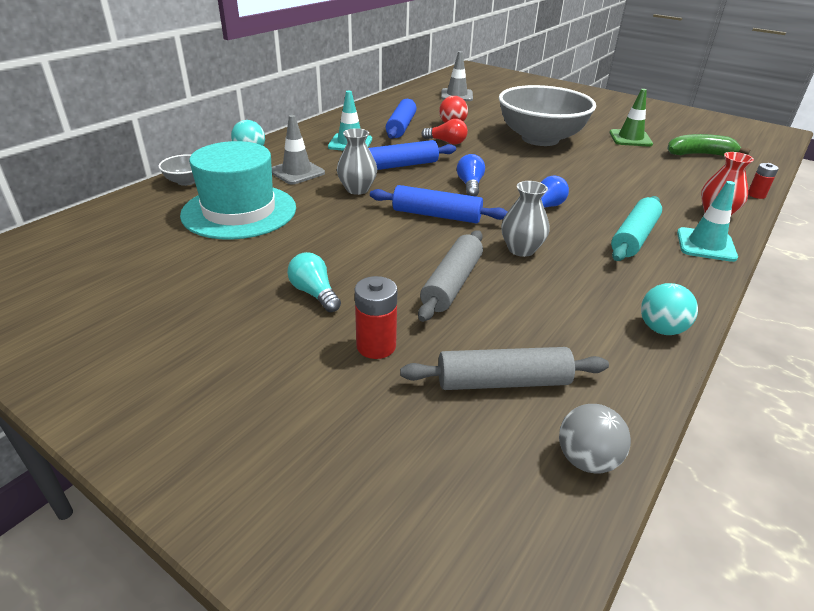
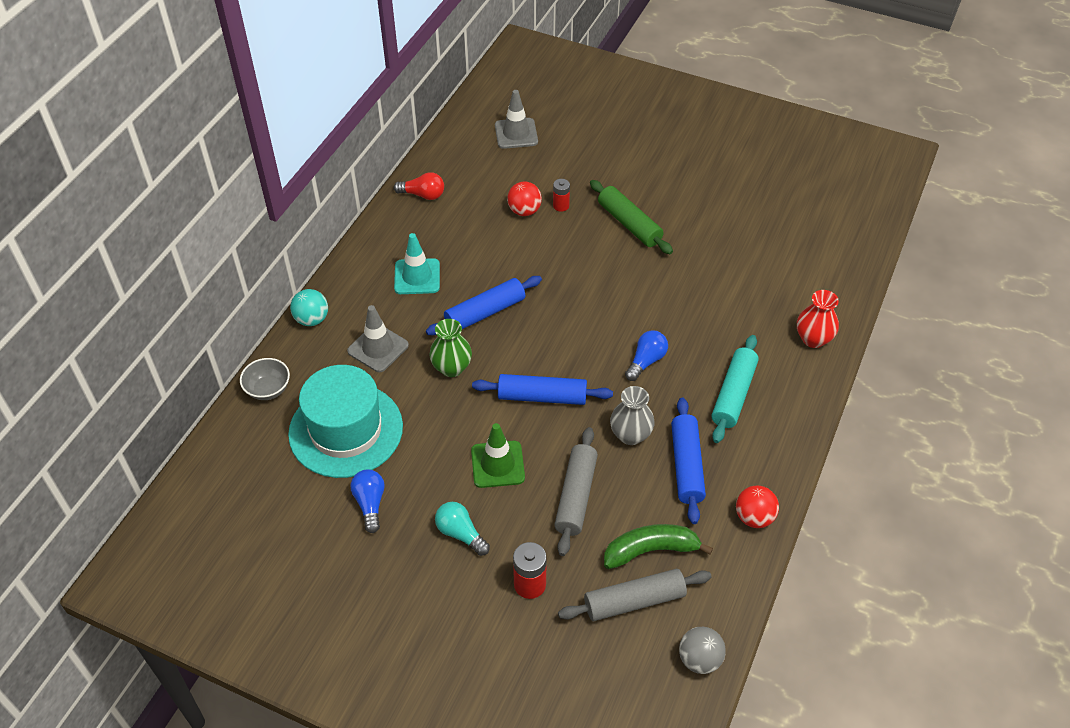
camera: 10 degrees left, 15 degrees up
(357, 189) = (452, 368): grey vase -> green vase
(401, 127) = (466, 227): blue rolling pin -> blue rolling pin (686, 465)
(446, 142) = (525, 252): red light bulb -> red light bulb (423, 195)
(470, 185) = (566, 336): blue light bulb -> blue light bulb (370, 504)
(540, 139) = (629, 224): grey bowl -> green rolling pin
(630, 138) = (731, 203): green traffic cone -> green traffic cone (497, 464)
(661, 329) = (754, 517): turquoise ball -> red ball
(699, 154) = (806, 223): green banana -> green banana (651, 550)
(706, 245) = (799, 393): turquoise traffic cone -> none
(756, 195) = (856, 295): red battery -> red battery (561, 206)

